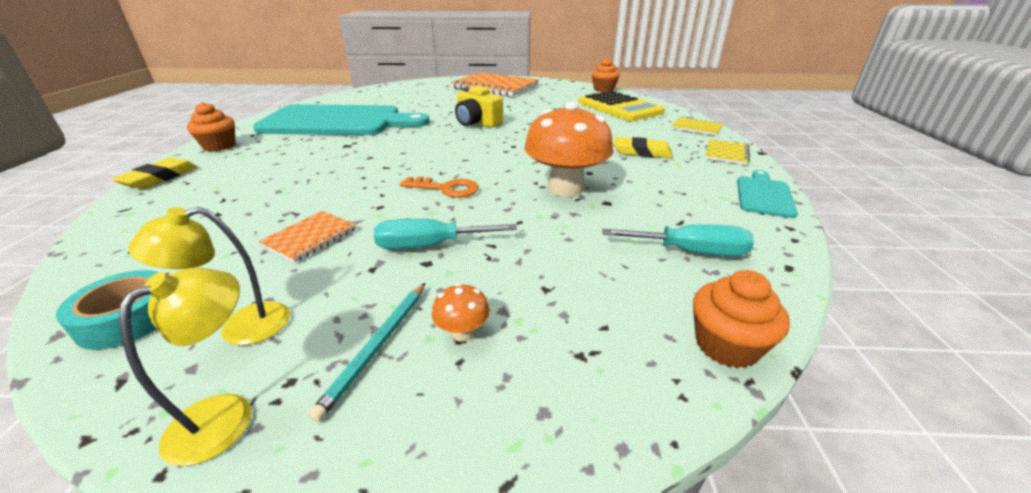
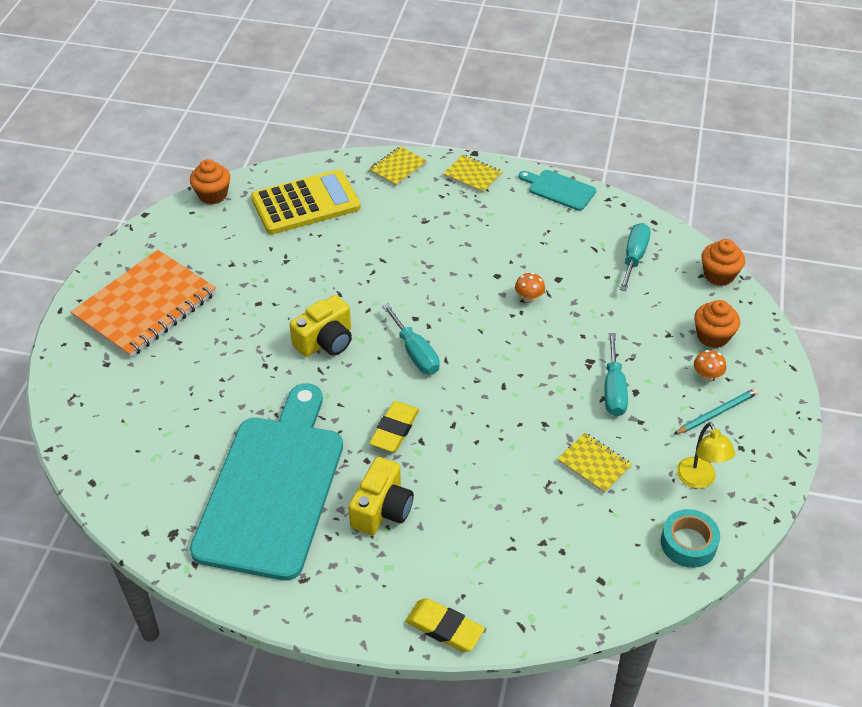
camera: 80 degrees left, 15 degrees up
(219, 146) = (344, 603): orange cupcake -> orange cupcake (712, 336)
(226, 414) = (762, 468): yellow lamp -> none
(301, 150) = (382, 509): none -> yellow camera
(310, 237) = (594, 464): orange notebook -> yellow notebook
(377, 346) = (717, 413): turquoise pencil -> turquoise pencil turned 60 degrees counterclockwise
(446, 189) = (516, 377): orange key -> none
(471, 148) = (415, 353): none -> turquoise screwdriver
(565, 188) = (529, 298): orange mushroom -> orange mushroom, size x0.41
(642, 152) = (456, 228): yellow eraser -> yellow eraser (394, 430)

